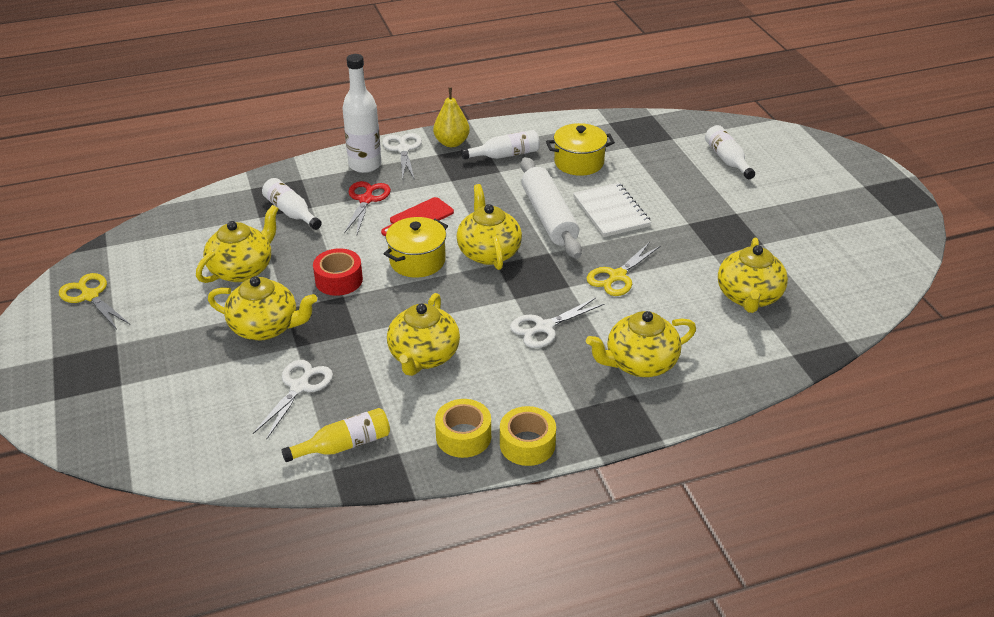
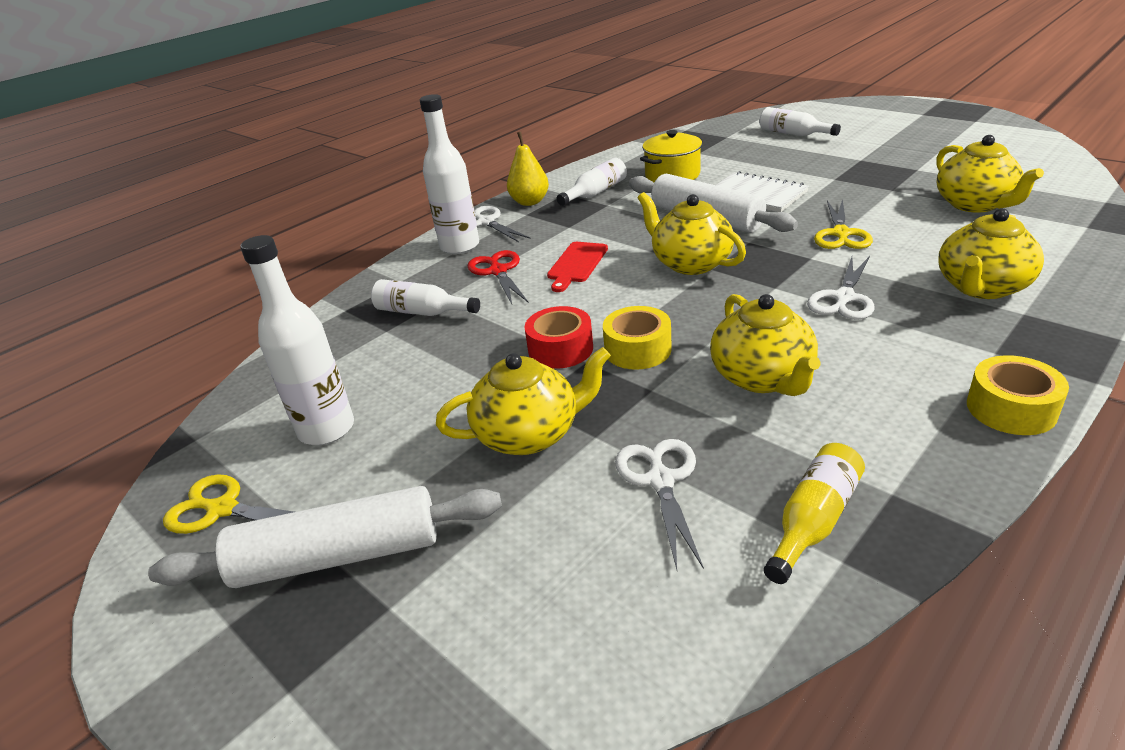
camera: 25 degrees left, 5 degrees down
(120, 348) = (338, 556): none -> white rolling pin
(172, 272) = (326, 429): none -> white bottle
(242, 269) = (424, 387): yellow teapot -> none
(417, 261) = (626, 298): yellow pot -> none
(463, 436) = (933, 436): yellow tape -> yellow tape (637, 350)

